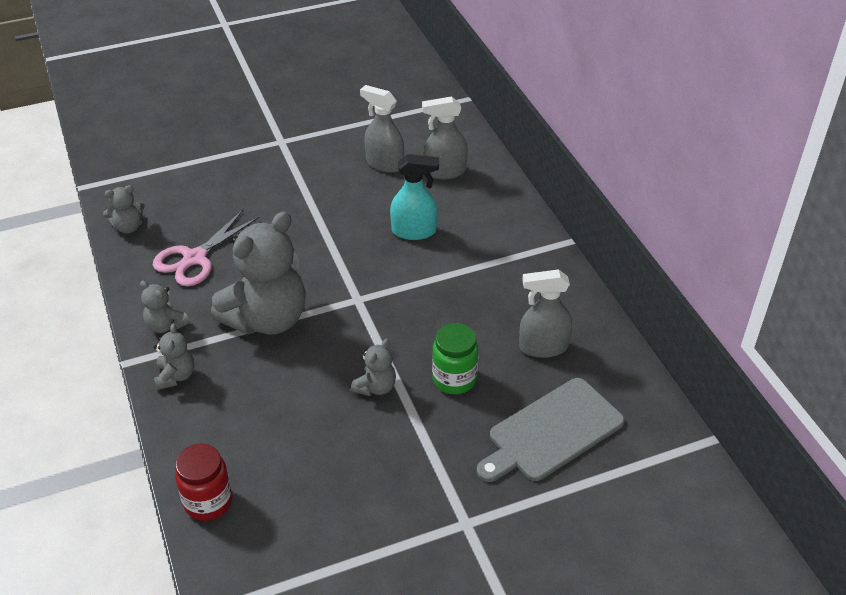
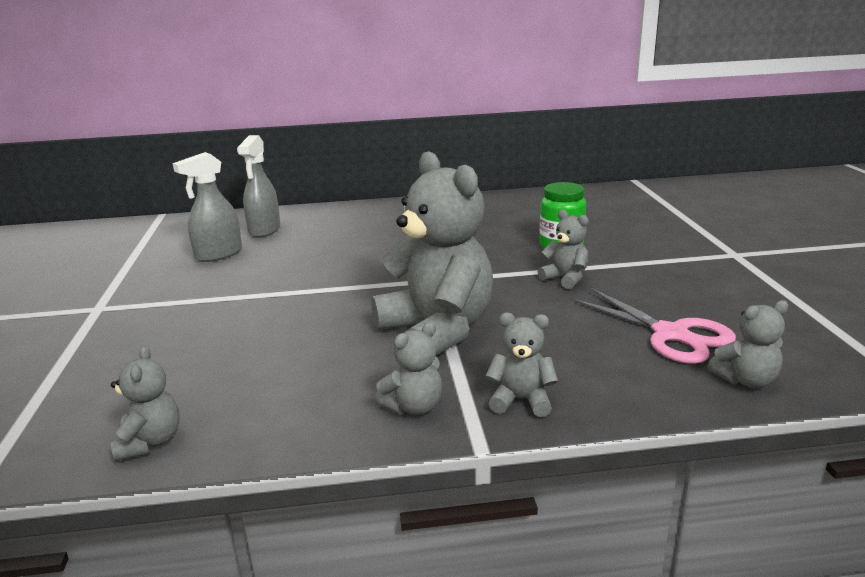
camera: 75 degrees left, 20 degrees down
(195, 258) = (283, 379): pink scissors -> pink scissors (671, 334)
(208, 502) = (746, 380): red jar -> grey teddy bear
(414, 231) = (343, 248): turquoise spray bottle -> none
(543, 347) = (529, 214): grey spray bottle -> none
(552, 432) = (627, 219): grey cutting board -> none

